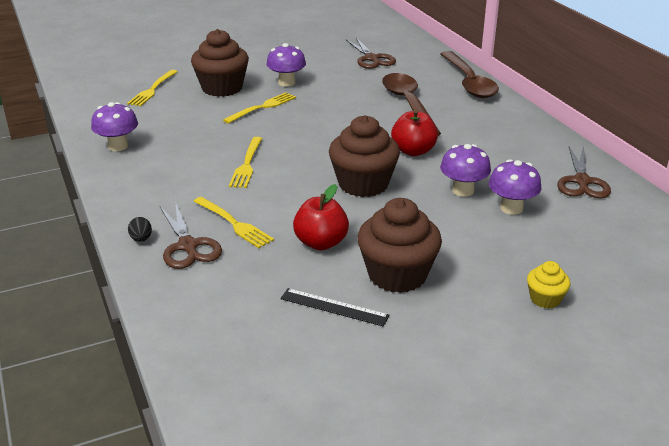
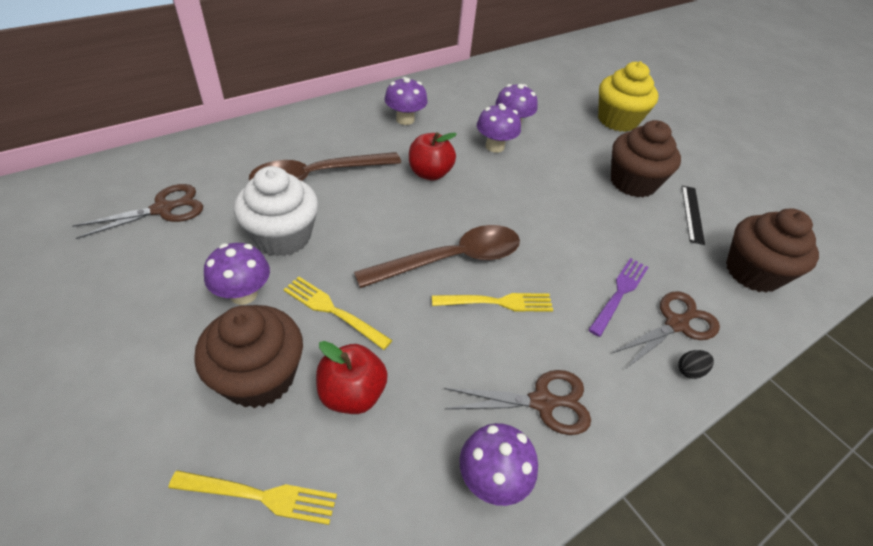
camera: 105 degrees left, 15 degrees up
(234, 223) = (619, 293): yellow fork -> purple fork
(321, 243) = (616, 227): red apple -> red apple (352, 393)
(337, 93) = (282, 236): none -> white cupcake
(363, 184) = (506, 205): brown cupcake -> brown cupcake (752, 272)
(469, 82) = (257, 132): brown spoon -> brown spoon (452, 259)
(505, 145) = (405, 119): none -> purple mushroom
(545, 299) = (617, 120): yellow cupcake -> yellow cupcake, size x2.03
(582, 182) = (458, 90): brown scissors -> brown scissors (542, 402)

